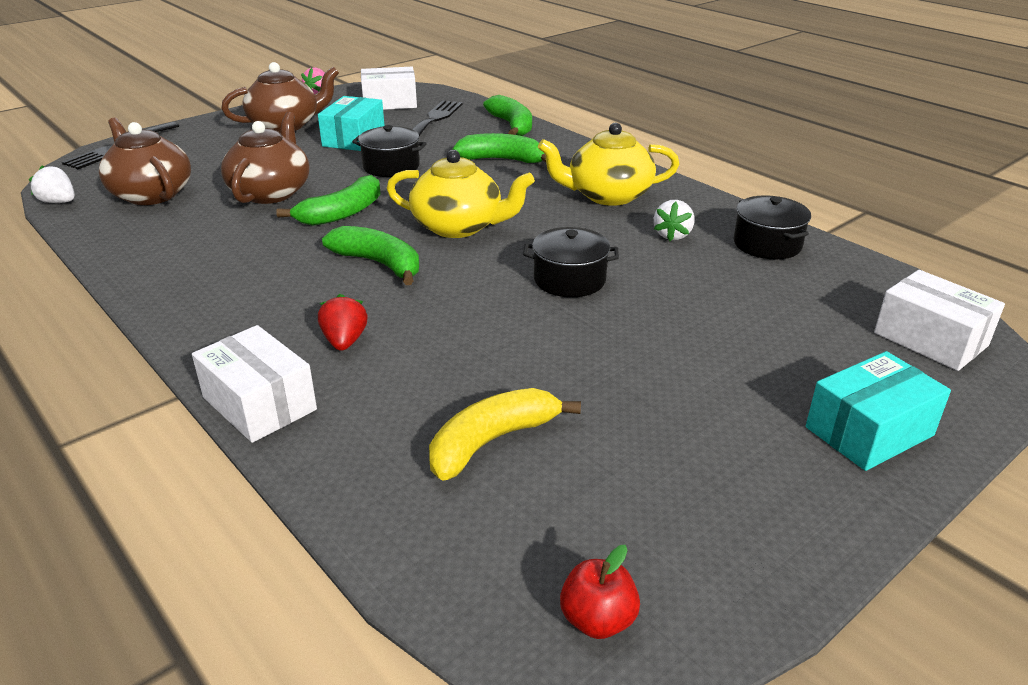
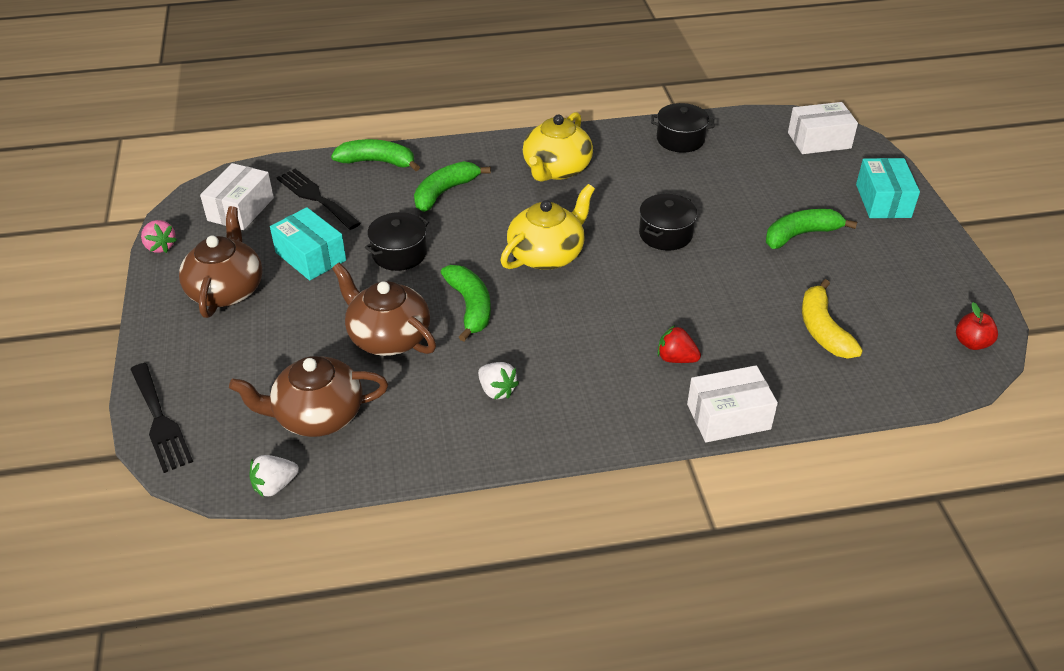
camera: 60 degrees left, 10 degrees up
(379, 264) = (575, 311): green banana -> green banana (800, 235)
(672, 235) = (639, 169): white strawberry -> white strawberry (497, 390)

